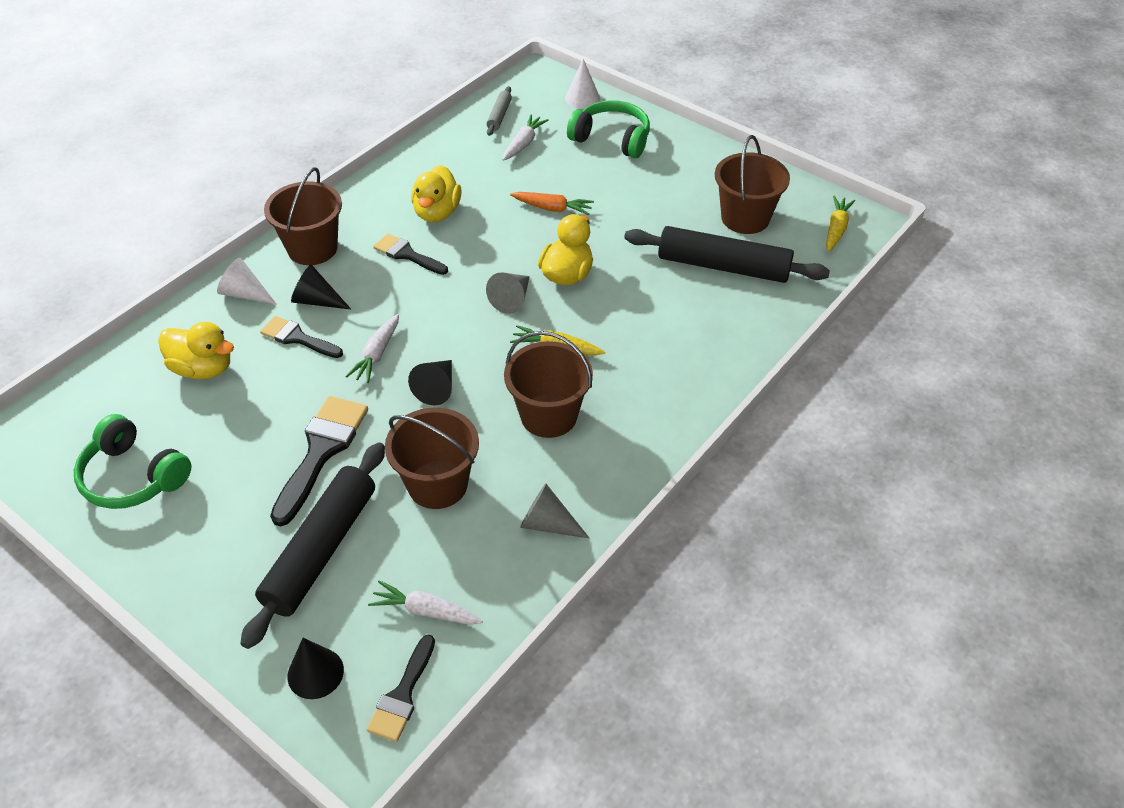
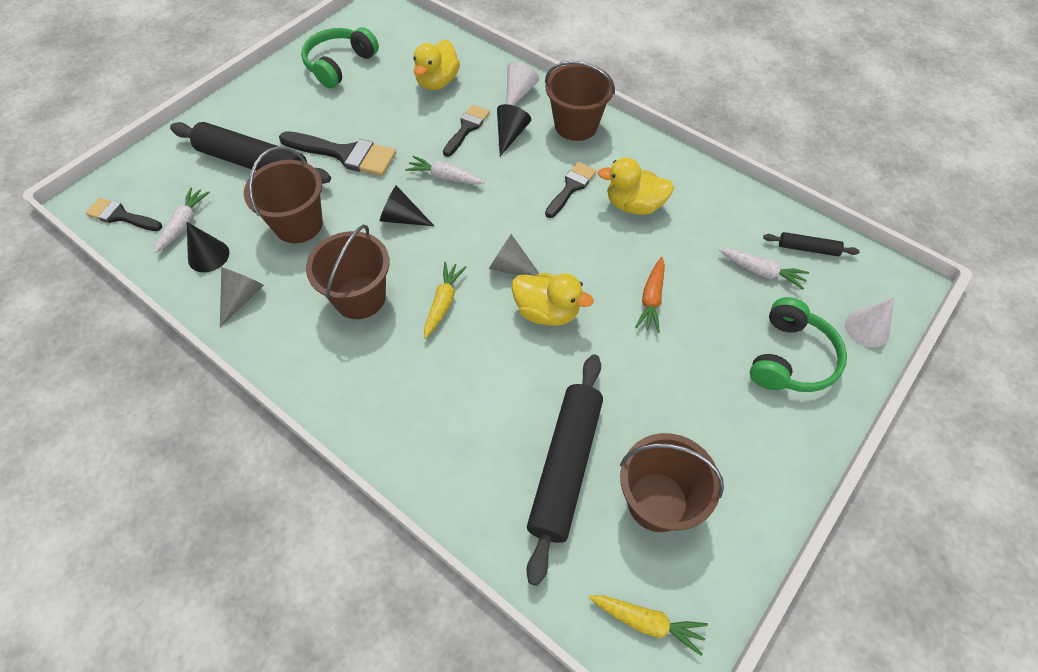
camera: 90 degrees right, 10 degrees up
(315, 673) = (155, 170): black cone -> black cone (208, 256)
(499, 116) = (808, 249): grey rolling pin -> black rolling pin

